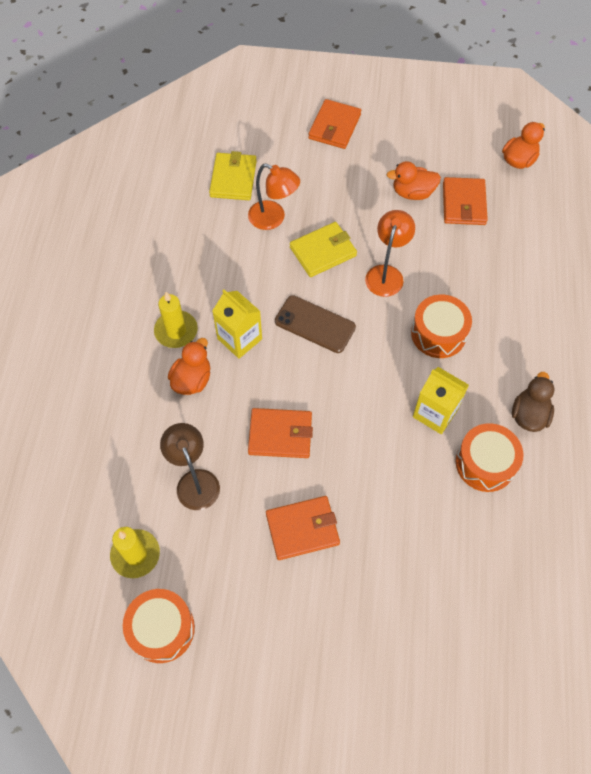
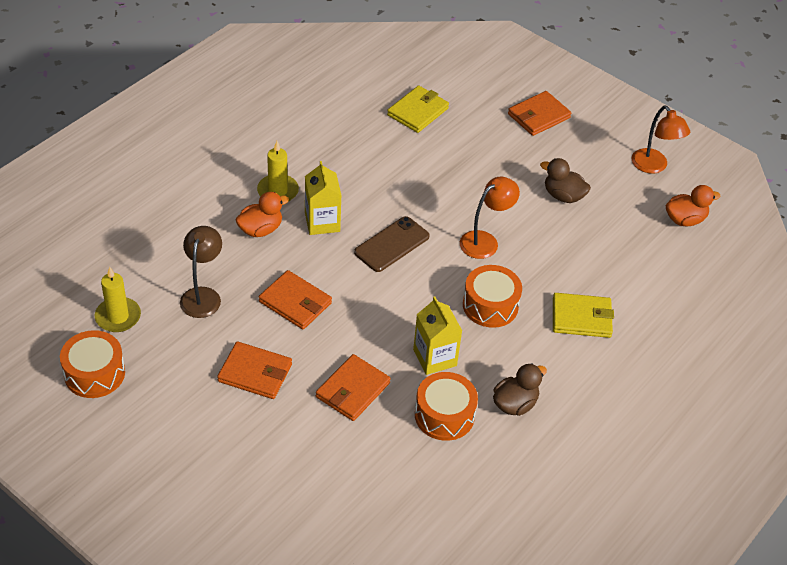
camera: 30 degrees right, 15 degrees down
(273, 219) = (425, 155): orange lamp -> orange lamp (653, 166)
(315, 324) = (391, 244): brown phone -> brown phone turned 75 degrees clockwise
(323, 251) = (445, 198): yellow wallet -> yellow wallet (581, 318)
(412, 193) = (563, 196): orange duck -> brown duck
(464, 203) = (602, 226): orange wallet -> orange wallet (352, 390)

